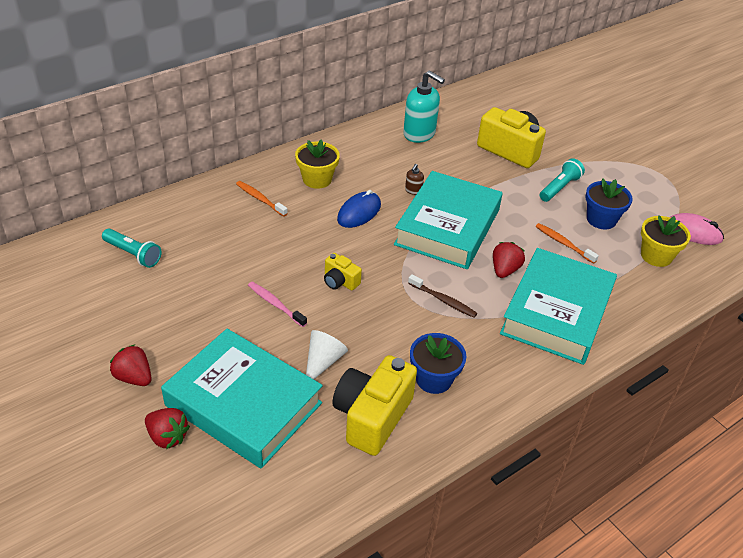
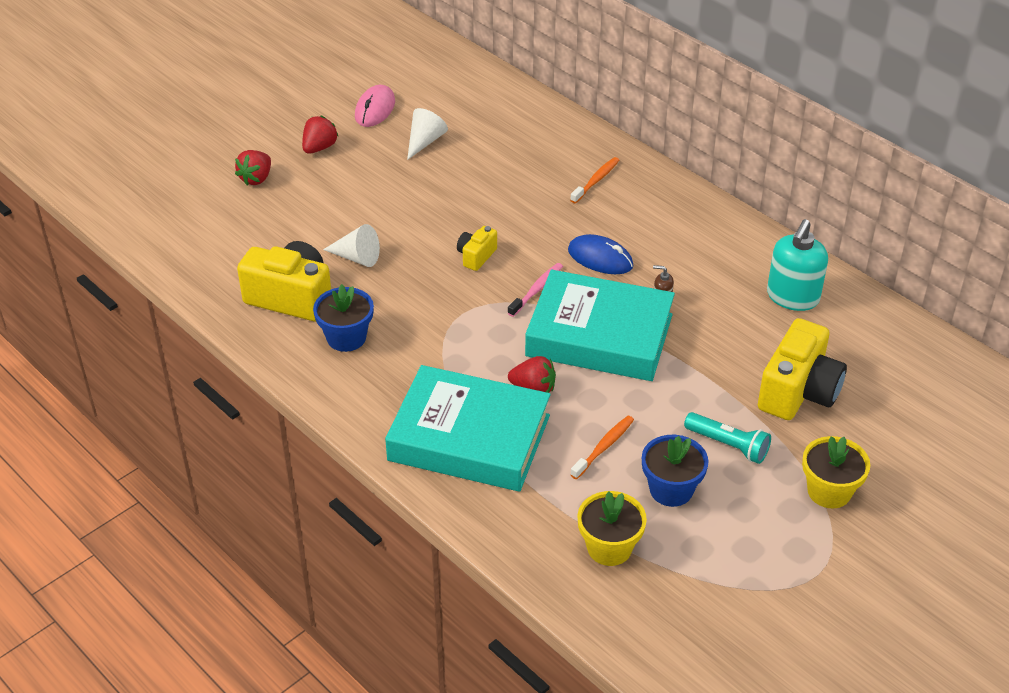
camera: 85 degrees right, 0 degrees up
(133, 254) = (478, 114): turquoise flashlight -> none
(159, 295) = (425, 141): none -> white cone
(243, 404) = (297, 215): turquoise book -> none
(275, 304) = (430, 215): pink toothbrush -> pink toothbrush (537, 290)
(317, 179) = (650, 218): yellow flower pot -> yellow flower pot (829, 491)
(443, 300) = (466, 338): brown toothbrush -> none
(693, 232) = (680, 599): pink mouse -> pink mouse (375, 109)

